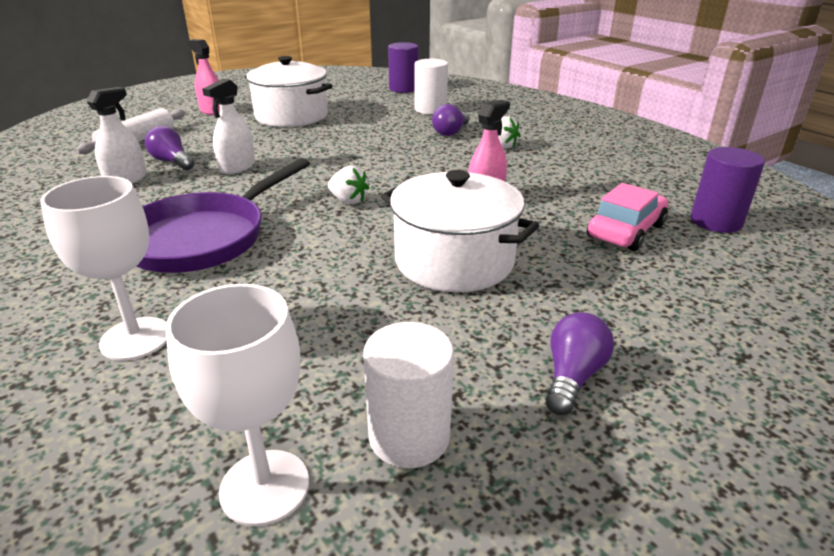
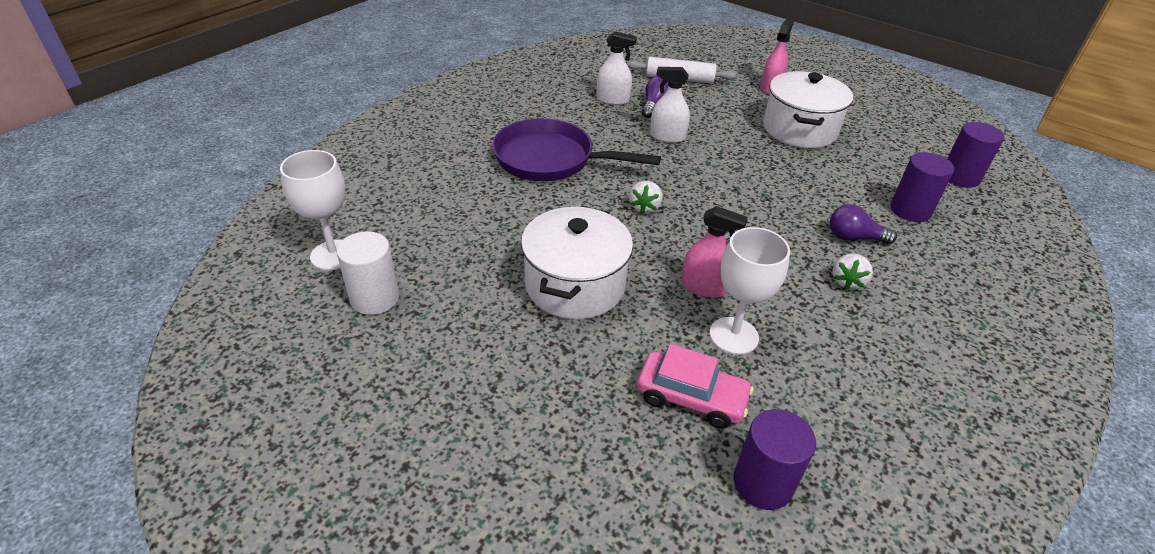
camera: 70 degrees right, 10 degrees up
(135, 338) = (434, 175): white goblet -> white goblet (733, 336)
(430, 109) = (910, 210): white cylinder -> purple cylinder
(572, 376) = (445, 367): purple light bulb -> none

